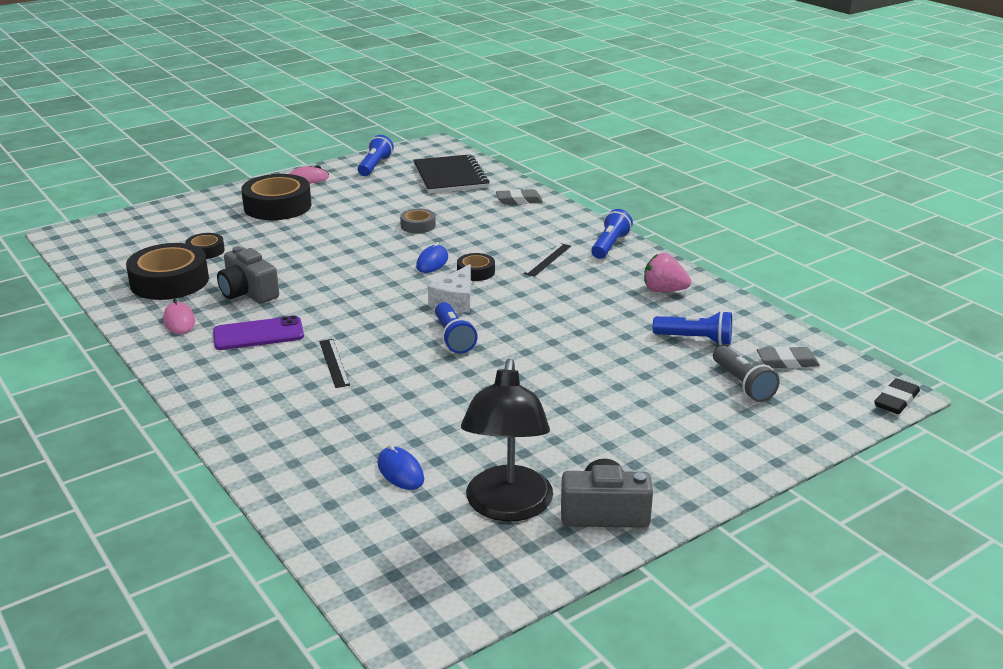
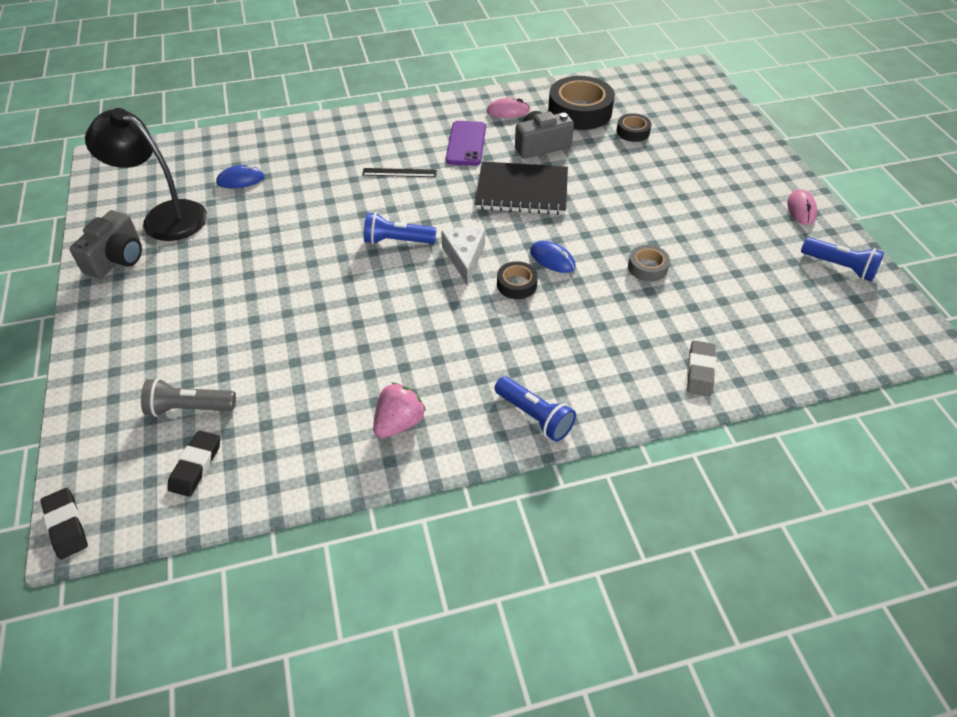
camera: 110 degrees right, 20 degrees up
(277, 206) = (727, 181): black tape -> none
(450, 177) = (794, 326): black notebook -> black notebook (522, 191)
(455, 300) = (464, 257): white cheese -> white cheese turned 45 degrees clockwise
(548, 259) = (521, 347): black ruler -> none
(695, 339) = (287, 407): blue flashlight -> none
(787, 362) = (196, 466): grey eraser -> black eraser

